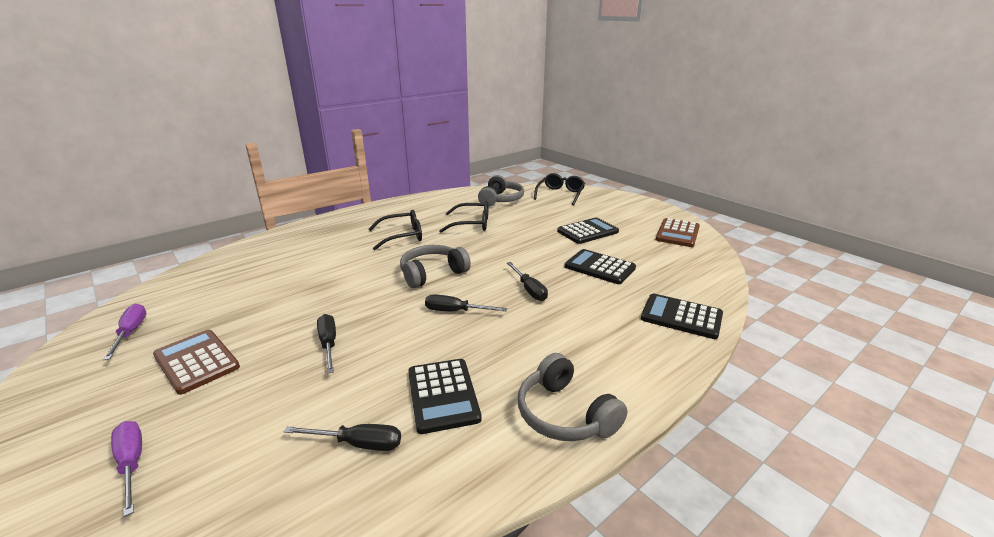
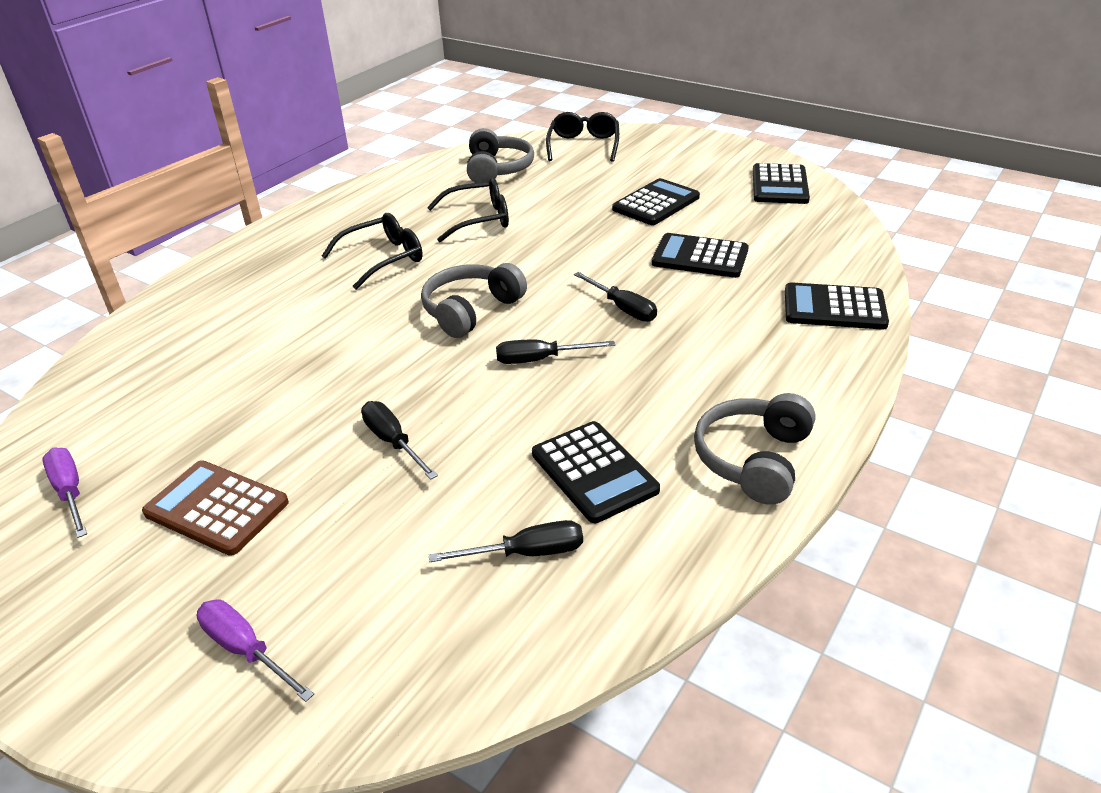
camera: 15 degrees left, 10 degrees up
(565, 414) = (753, 459): grey headphones -> grey headphones turned 75 degrees clockwise
(677, 233) = (780, 185): brown calculator -> black calculator

